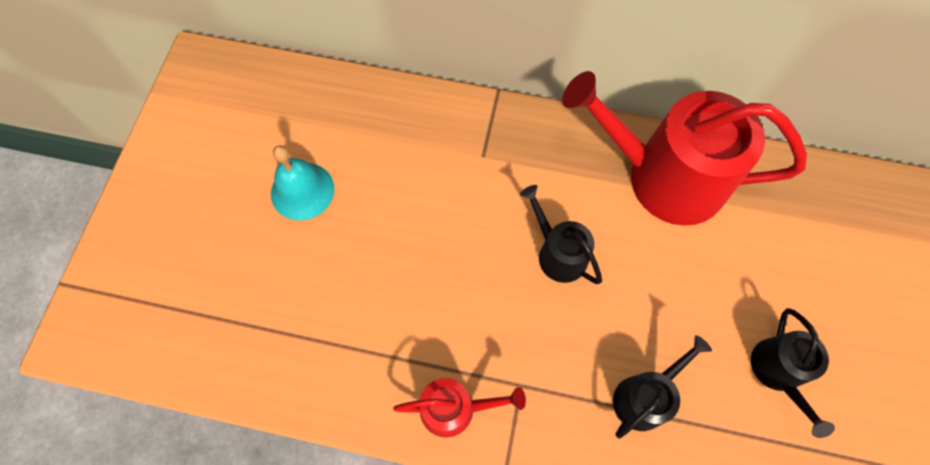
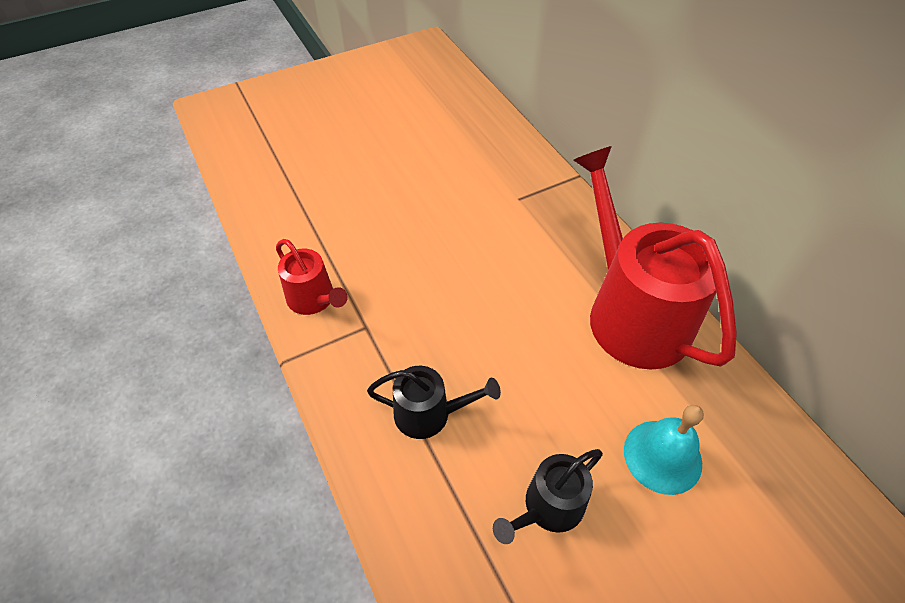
camera: 50 degrees right, 15 degrees down
(302, 191) = (393, 133): turquoise bell -> turquoise bell (662, 456)
(558, 253) = (491, 286): black watering can -> none

